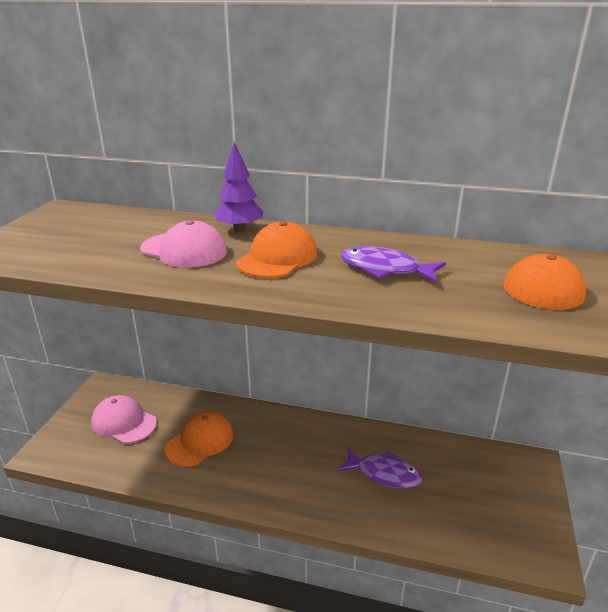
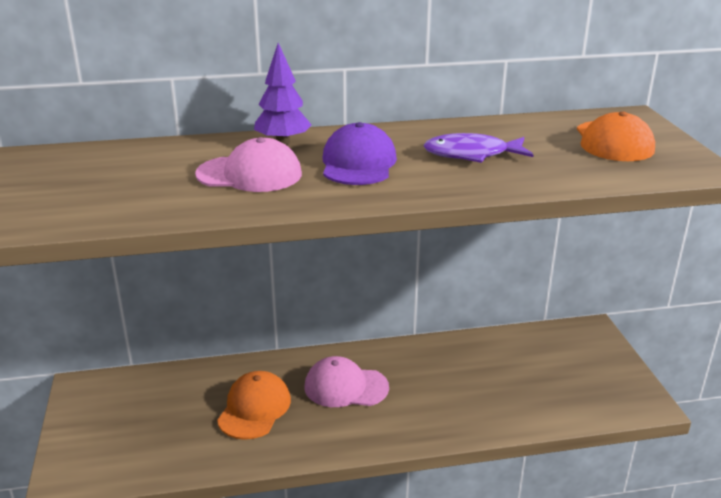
camera: 25 degrees left, 0 degrees up
(124, 422) = (144, 417): pink cap -> pink cap (345, 387)
(277, 258) = (358, 163): orange cap -> purple cap
(384, 474) = (468, 380): purple fish -> none

